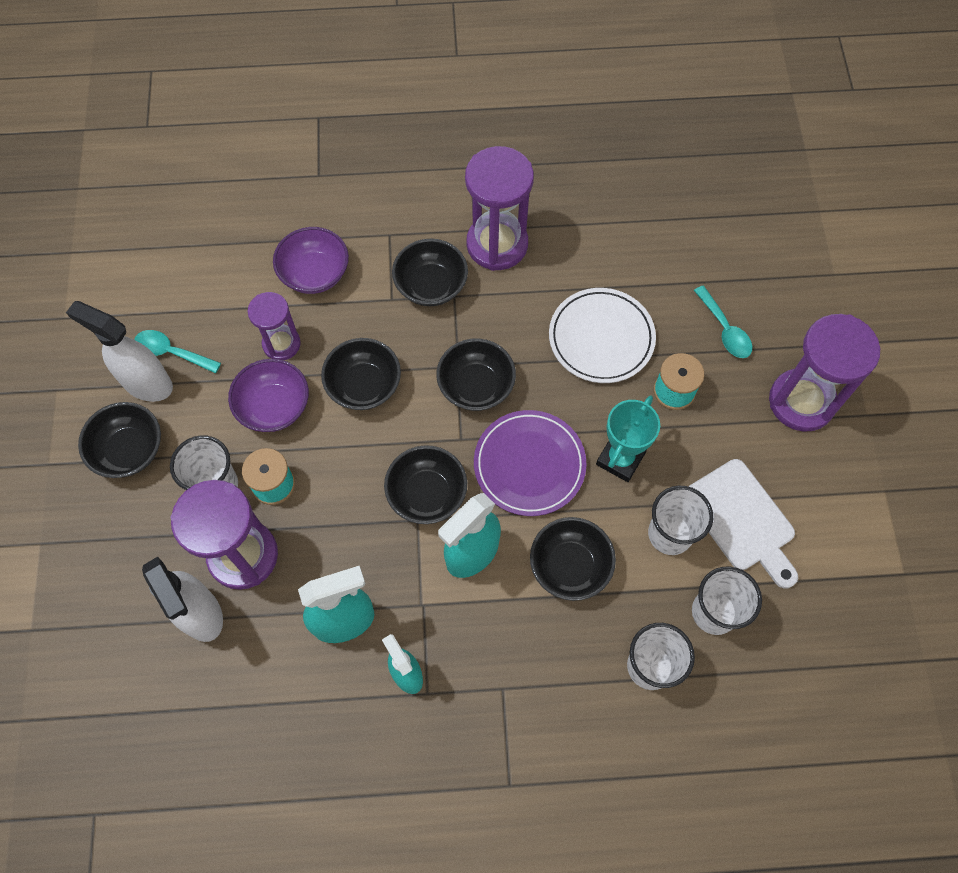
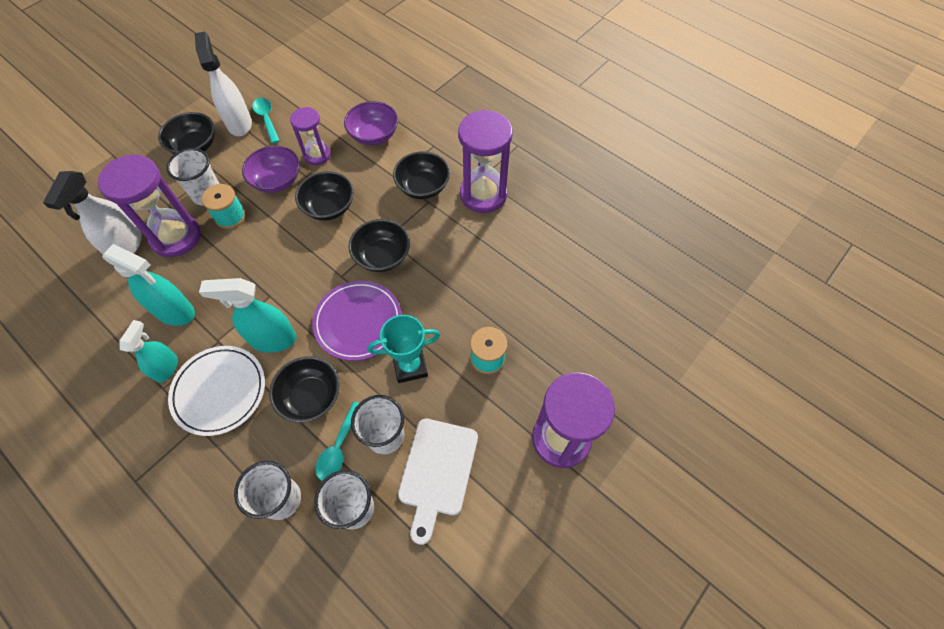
camera: 45 degrees right, 5 degrees down
(427, 494) = (290, 287): black bowl -> none
(601, 338) = (481, 291): white plate -> white plate (219, 391)
(725, 330) = (562, 351): turquoise spoon -> turquoise spoon (338, 447)

